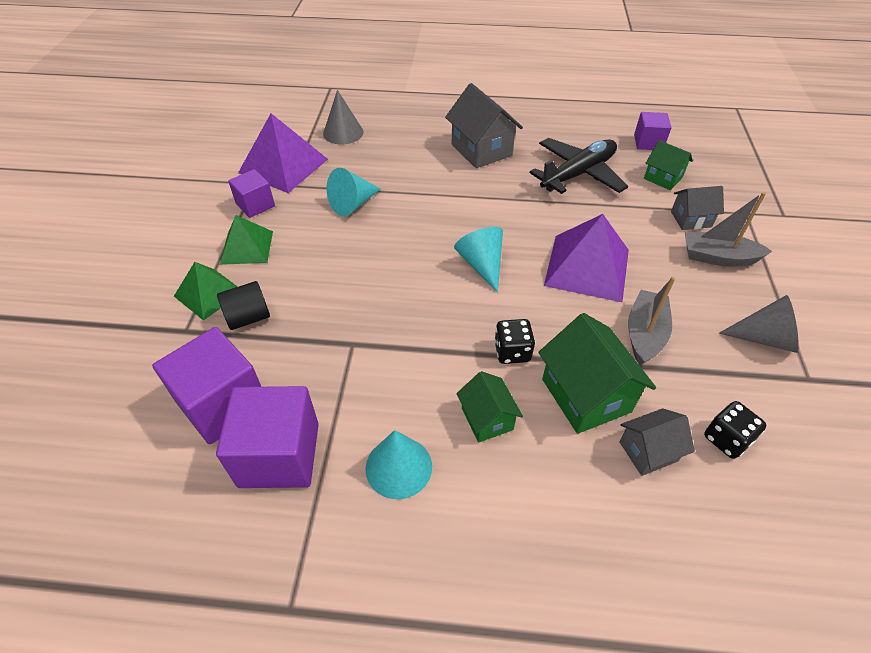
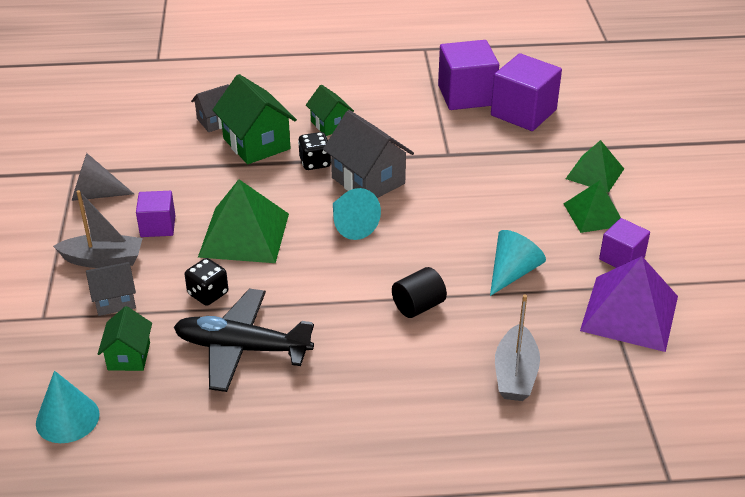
camera: 170 degrees right, 10 degrees down
(248, 317) = (545, 161): black cylinder -> black cylinder (418, 306)
(343, 132) = (586, 379): grey cone -> none
(398, 467) = (385, 98): turquoise cone -> turquoise cone (67, 418)
(481, 150) = (377, 372): grey house -> grey house (368, 181)
(578, 174) = (242, 348): black plane -> black plane turned 60 degrees clockwise
(587, 267) = (244, 235): purple pyramid -> green pyramid
(644, 334) = (200, 186): grey boat -> grey boat (515, 374)
(648, 142) = (129, 420): purple cube -> purple cube (158, 226)
(662, 178) = (129, 356): green house -> green house turned 60 degrees clockwise
(726, 439) = (158, 132): black dice -> black dice (208, 294)

